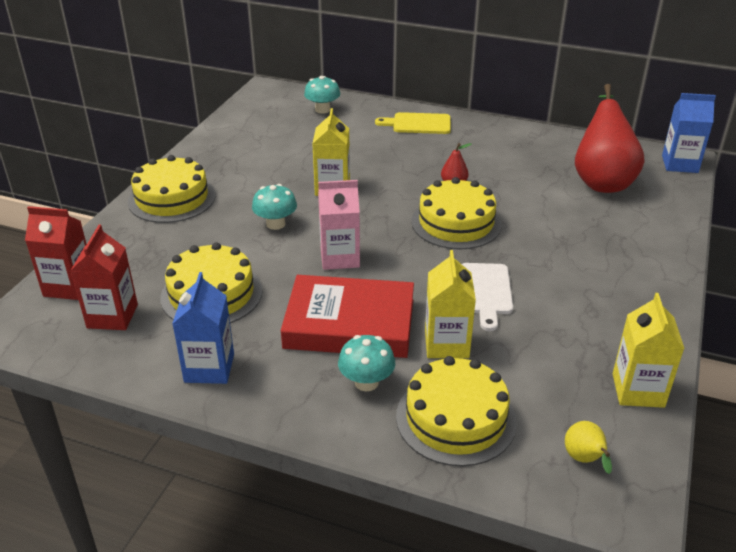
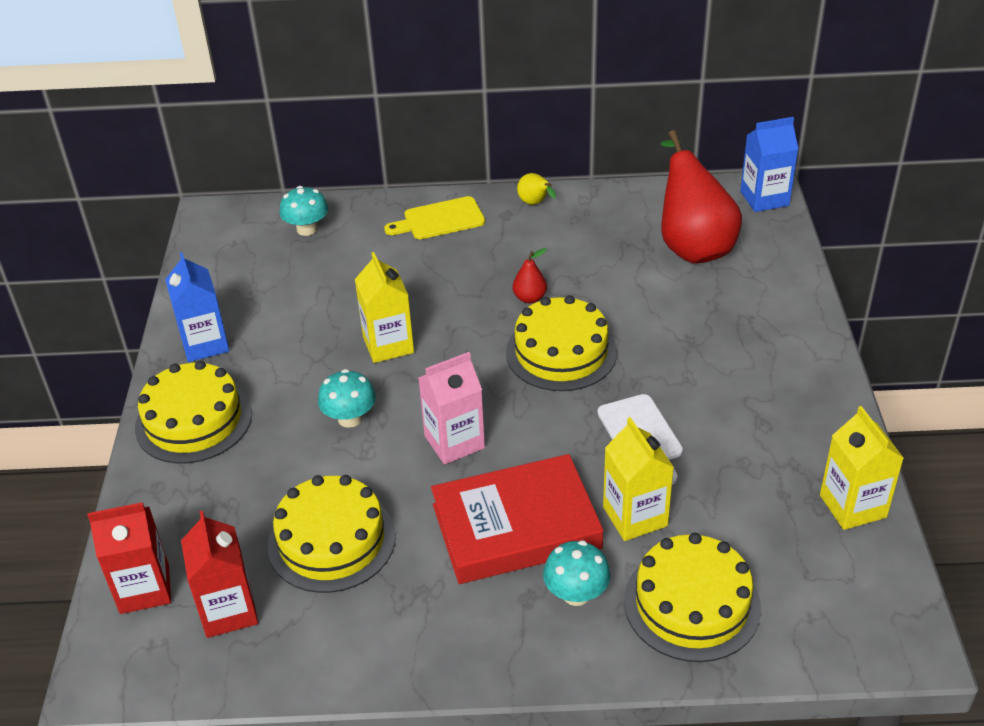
camera: 20 degrees left, 5 degrees up
(209, 368) = (390, 638): blue carton -> blue carton (205, 344)
(585, 460) = (840, 605): yellow pear -> yellow pear (535, 203)

